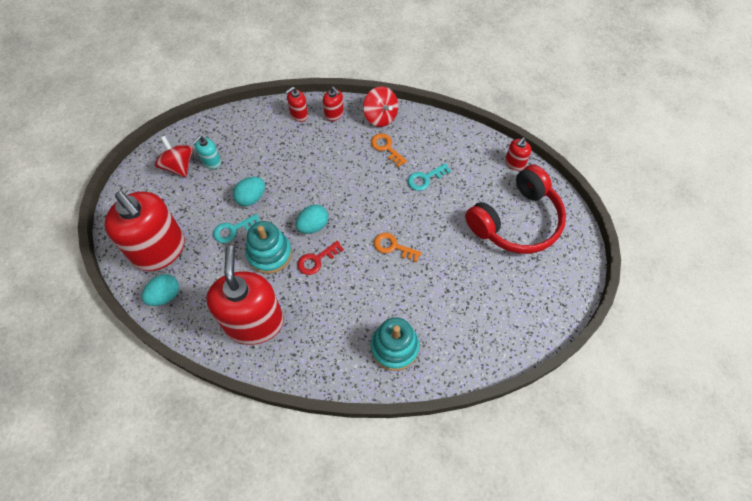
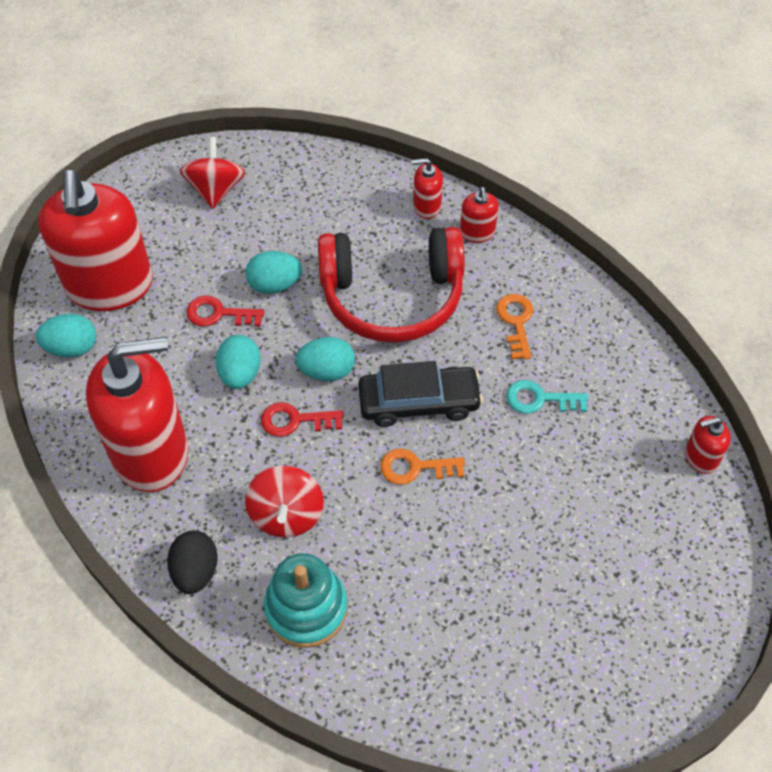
camera: 35 degrees right, 5 degrees down
(211, 161) = (261, 207): turquoise soap dispenser -> none
(233, 230) = (218, 314): turquoise key -> red key
(254, 322) = (151, 452): red soap dispenser -> red soap dispenser turned 45 degrees clockwise
(269, 254) = (240, 373): turquoise stacking toy -> turquoise egg
(325, 366) = (195, 571): none -> black egg
(370, 214) = (419, 402): none -> black car
(380, 116) = (542, 272): red spinning top -> red spinning top (286, 514)
(393, 246) = (415, 467): orange key -> orange key turned 60 degrees counterclockwise
(516, 221) = (633, 545): red headphones -> red headphones (392, 296)

